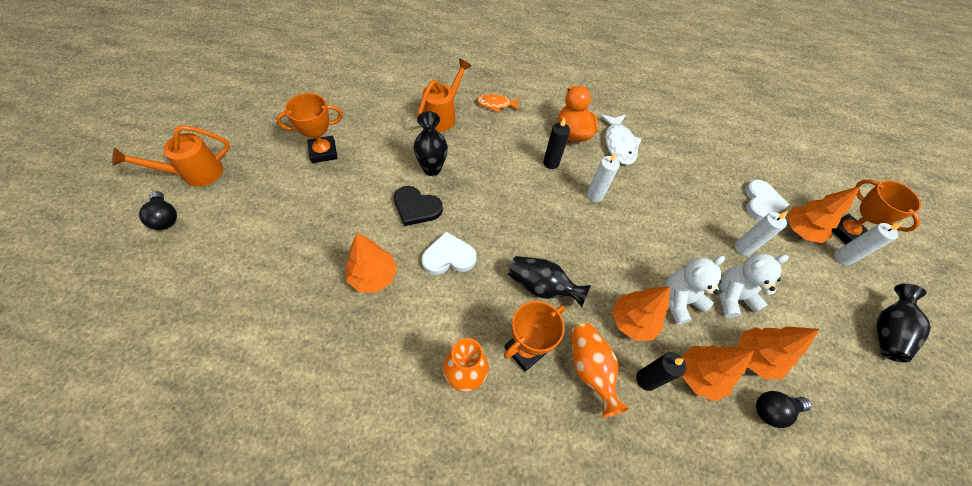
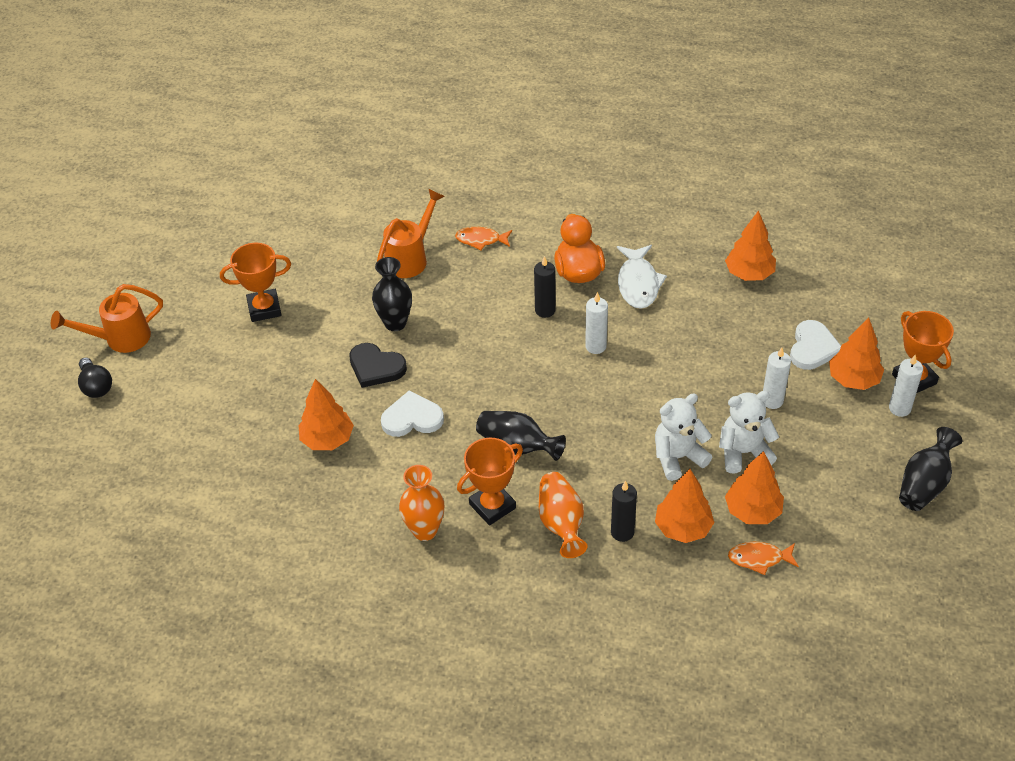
camera: 10 degrees right, 10 degrees down
(632, 321) = (617, 479): orange tree -> orange tree (749, 274)
(773, 410) = (759, 558): black light bulb -> orange fish

